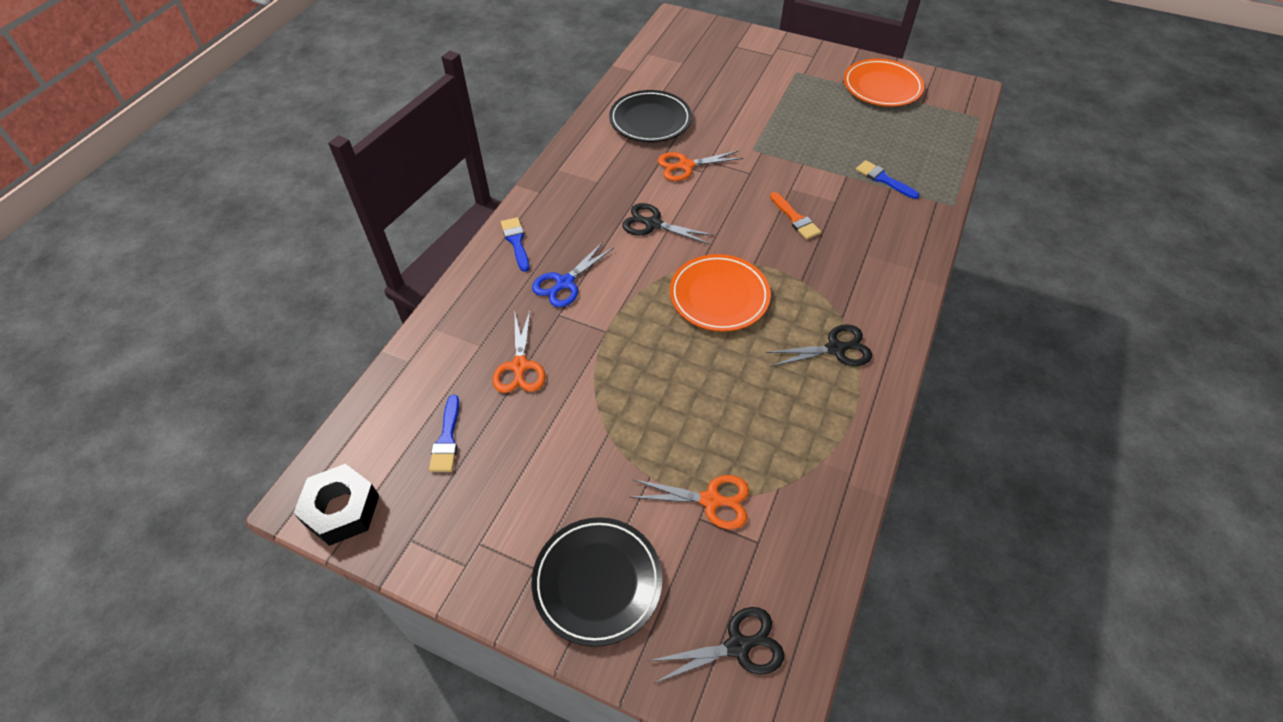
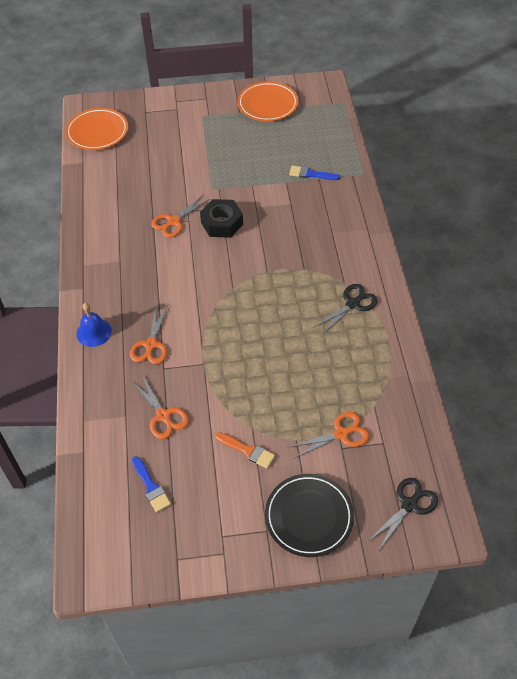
camera: 30 degrees left, 0 degrees up
(342, 509) = (116, 568): black nut -> black nut (222, 223)
(516, 241) = (94, 332): blue brush -> blue bell
(565, 283) = (151, 345): blue scissors -> orange scissors
(650, 120) = (124, 197): black plate -> none
(653, 224) = (181, 275): black scissors -> none
(719, 296) = (260, 304): orange plate -> orange plate (97, 132)
(795, 219) = (273, 227): orange brush -> orange brush (248, 451)

